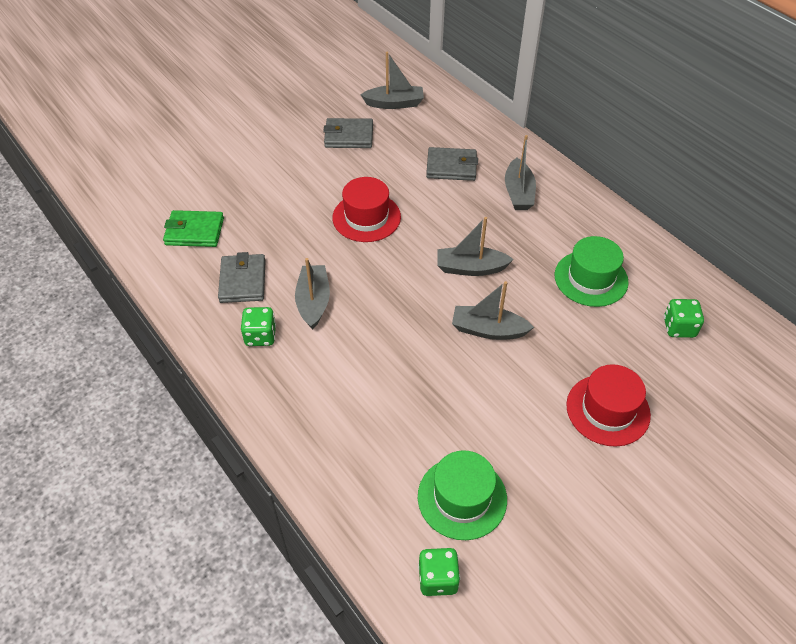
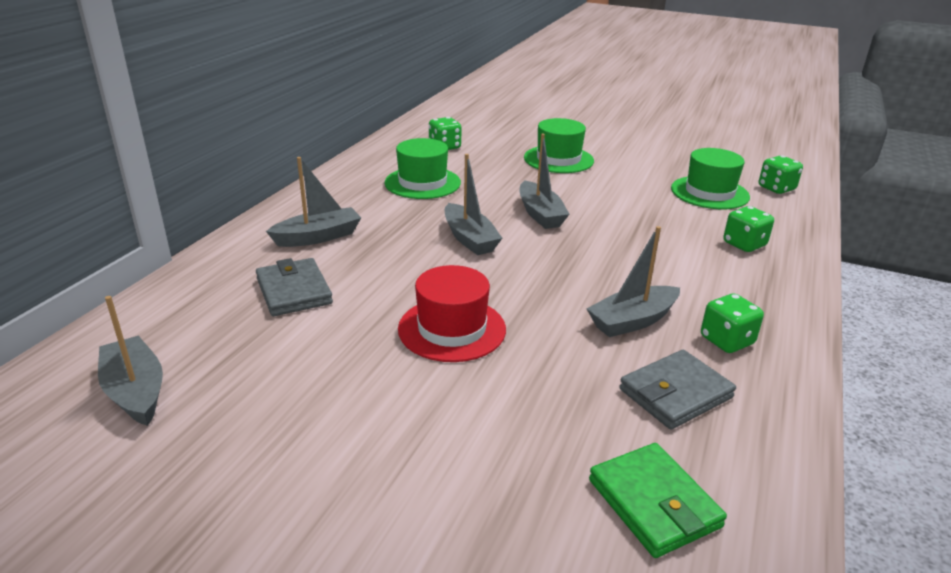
camera: 120 degrees left, 20 degrees down
(349, 136) = (264, 413): grey wallet -> none
(354, 444) = (744, 244): none -> green dice
(608, 410) = (558, 159): red hat -> green hat

